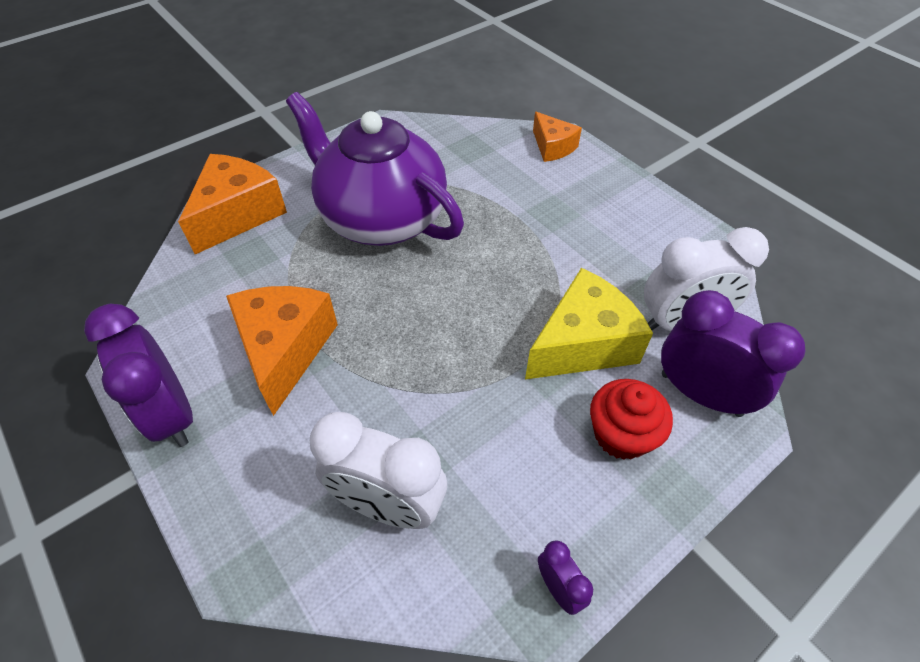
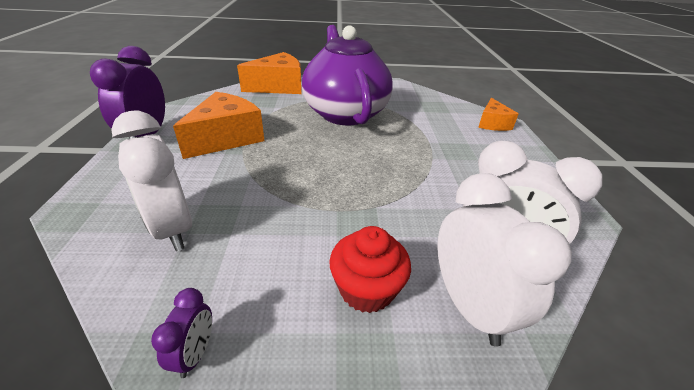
camera: 35 degrees right, 15 degrees down
(583, 344) = (400, 221): yellow cheese -> none
(700, 394) = (469, 306): purple clock -> white clock

